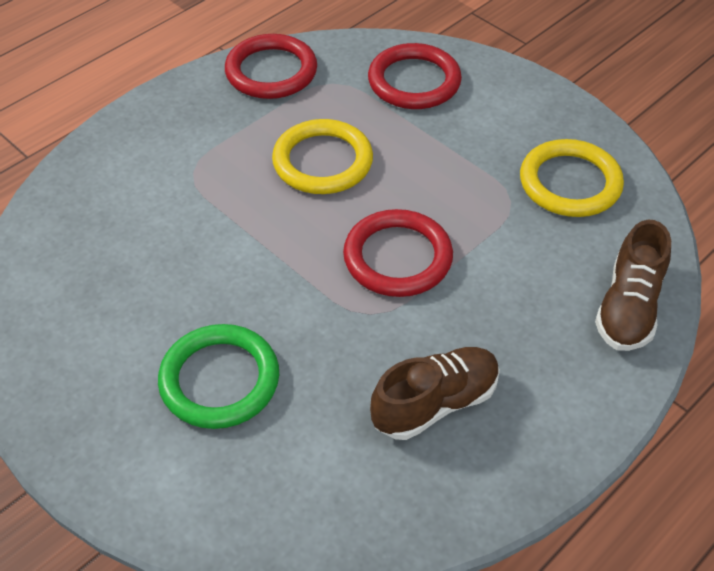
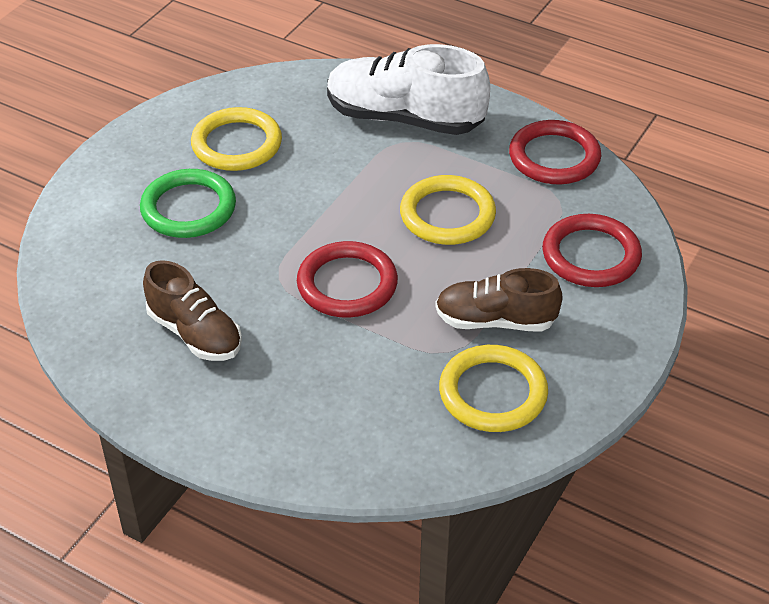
camera: 75 degrees right, 5 degrees down
(123, 314) = (237, 144): none -> yellow ring
(156, 161) = (404, 118): none -> white shoe
(628, 307) = (338, 453): brown shoe -> brown shoe (495, 321)

